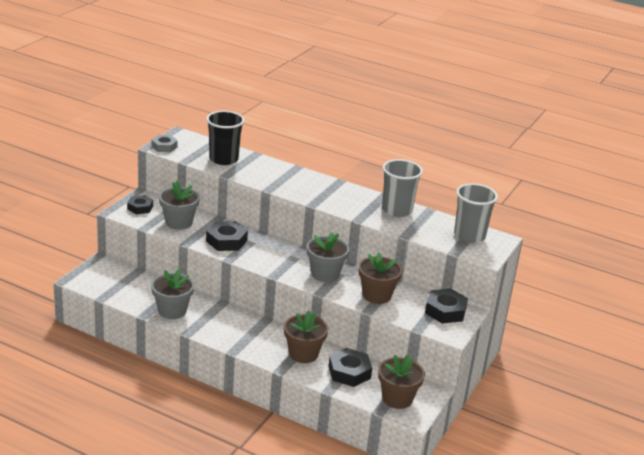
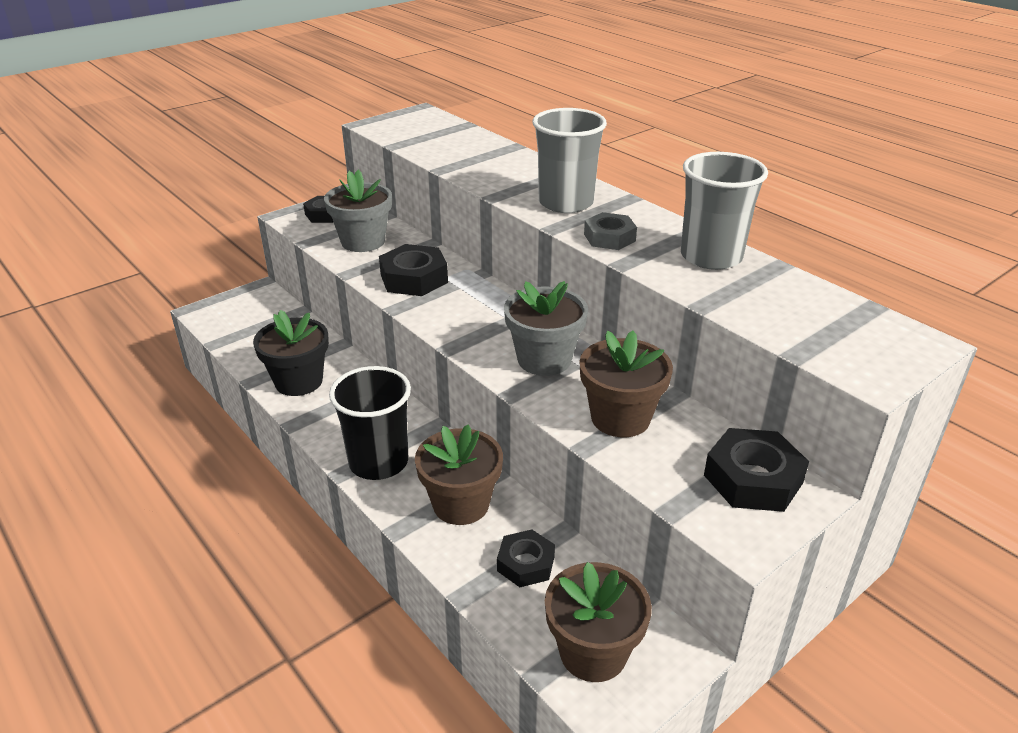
camera: 25 degrees right, 5 degrees up
(164, 146) = (382, 124): grey nut -> grey nut (609, 237)
(172, 311) = (298, 381): grey flower pot -> black flower pot
(223, 159) = (457, 148): black cup -> black cup (378, 462)
(349, 372) = (525, 564): black nut -> black nut, size x0.66
(469, 236) = (847, 325): grey cup -> grey cup (566, 203)

